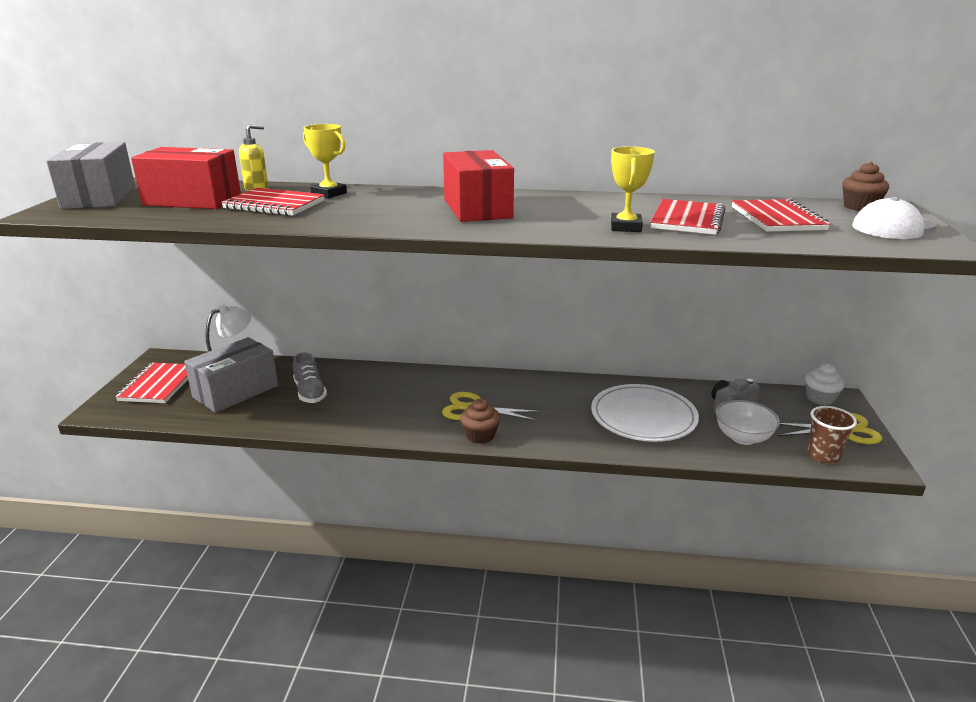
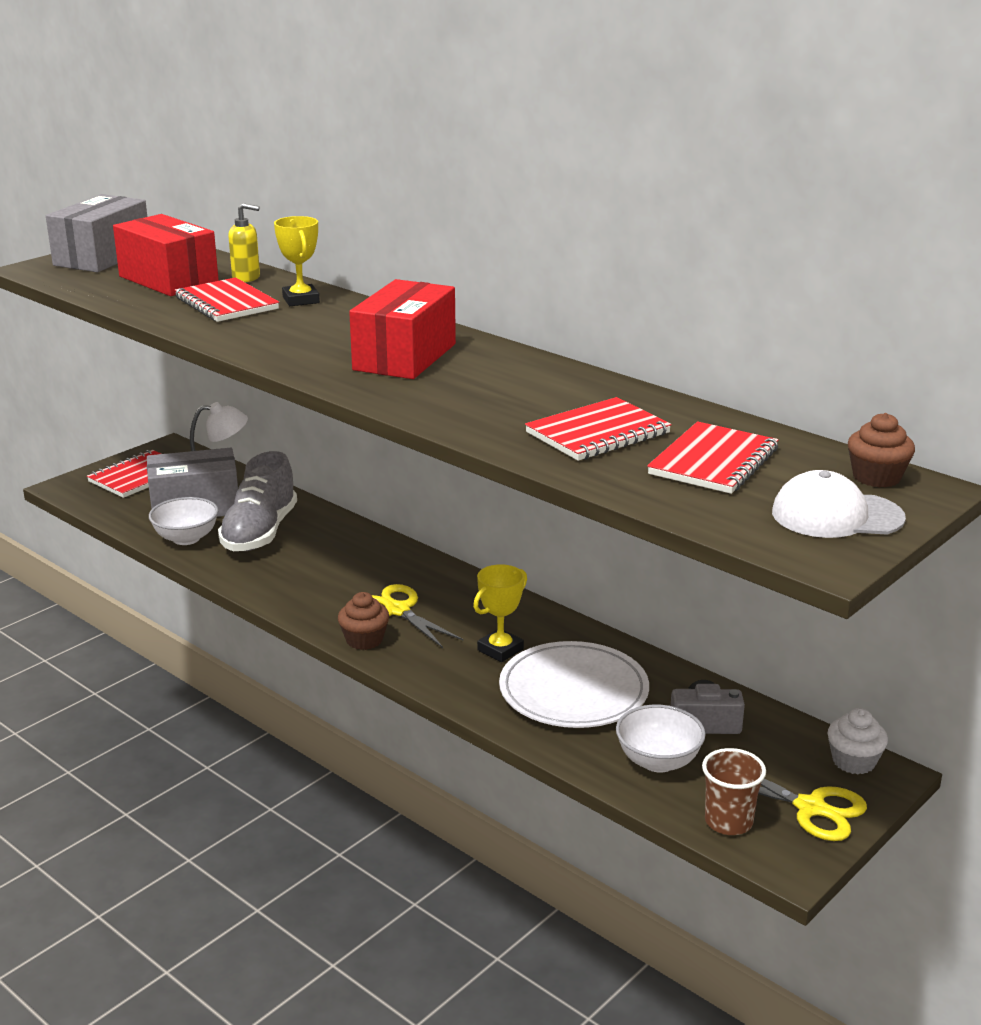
camera: 35 degrees right, 0 degrees up
(257, 415) = (186, 538): none -> white bowl
(310, 392) = (260, 532): grey shoe -> grey shoe, size x1.61
(626, 227) = (505, 423): yellow trophy -> yellow trophy (500, 650)

